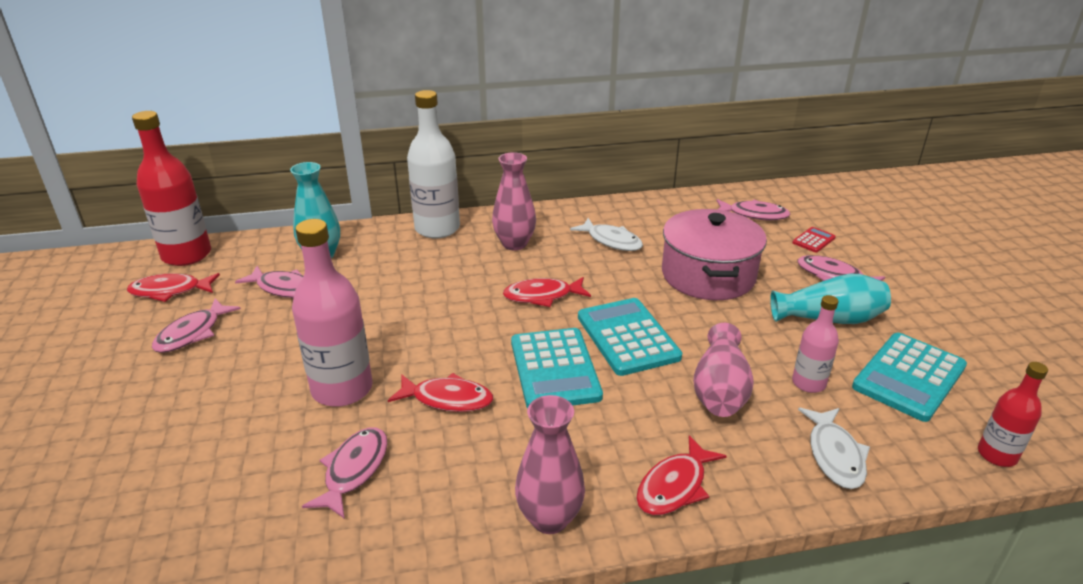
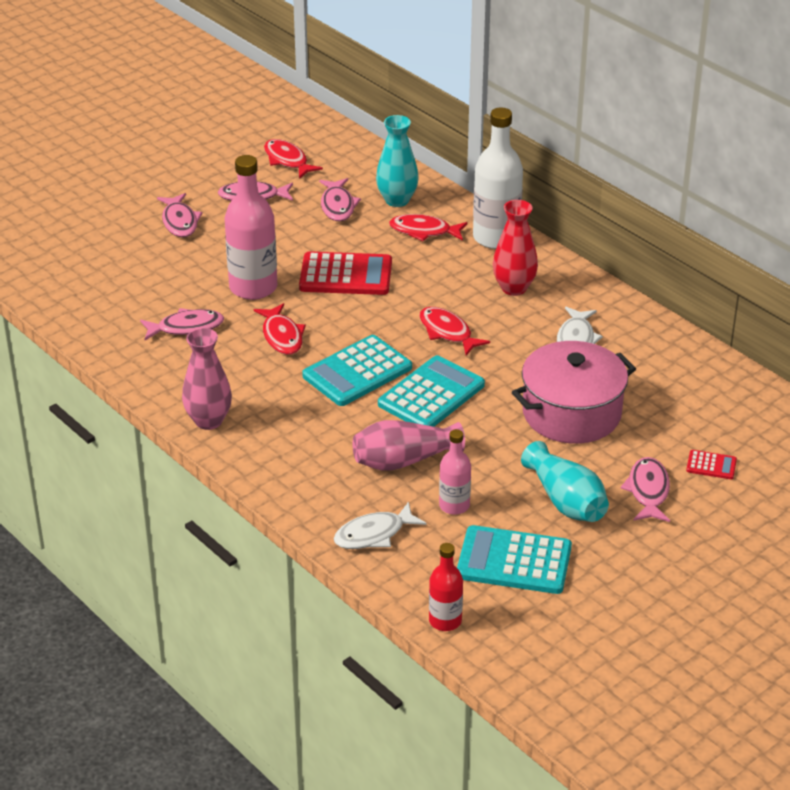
camera: 60 degrees right, 5 degrees up
(186, 255) = (335, 141): red bottle -> none
(394, 321) = (346, 275): none -> red calculator
(514, 244) = (514, 288): pink vase -> red vase
(674, 486) = (279, 465): red fish -> red fish (424, 231)
(754, 215) = (726, 414): pink fish -> pink fish (180, 222)

